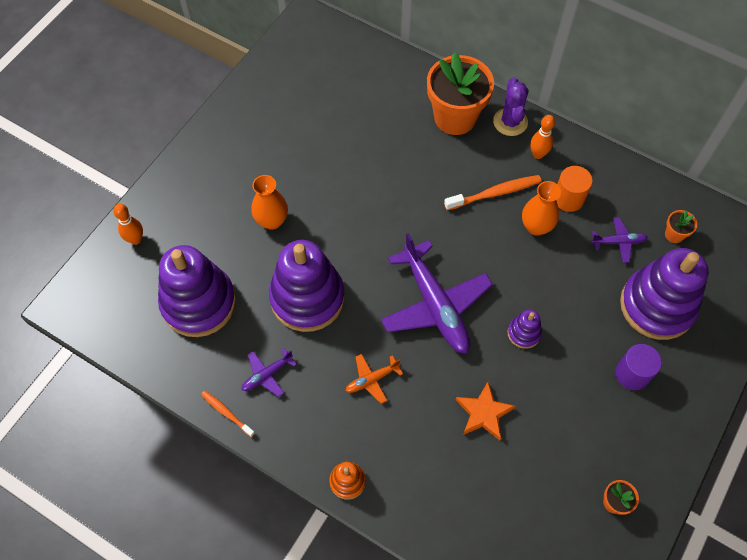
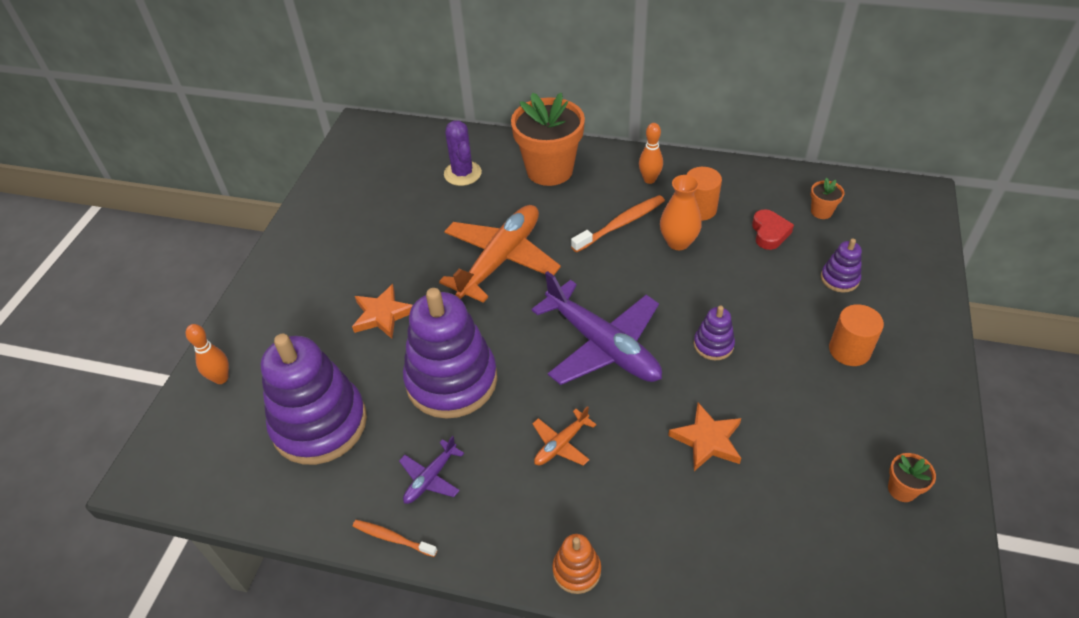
camera: 15 degrees left, 15 degrees down
(272, 221) = (382, 314): orange vase -> orange star
(382, 197) = (500, 260): none -> orange plane
(510, 122) = (608, 160): purple cactus -> purple cactus (462, 173)
(618, 242) = (769, 233): purple plane -> red heart
(632, 374) = (849, 350): purple cylinder -> orange cylinder
(657, 306) = (839, 278): purple stacking toy -> purple stacking toy, size x0.44

